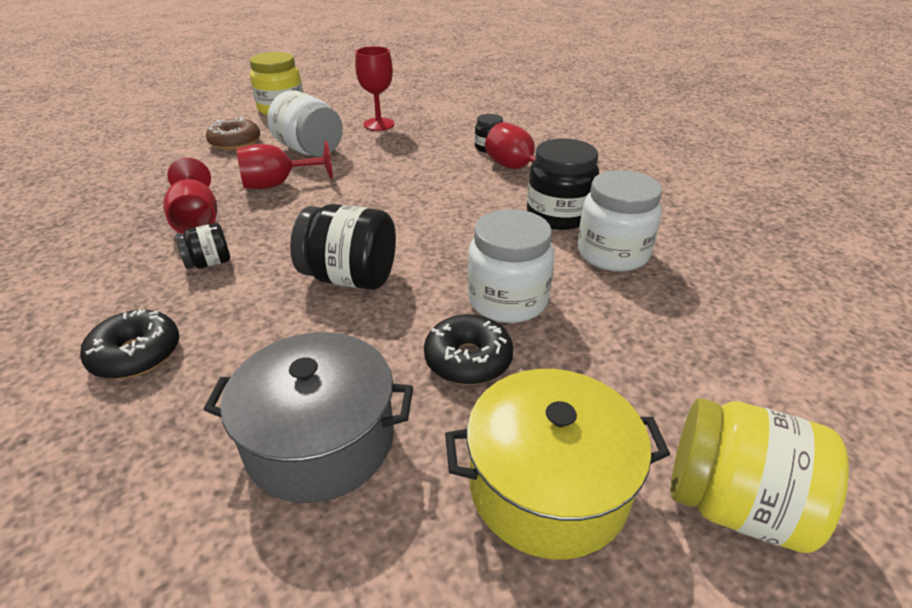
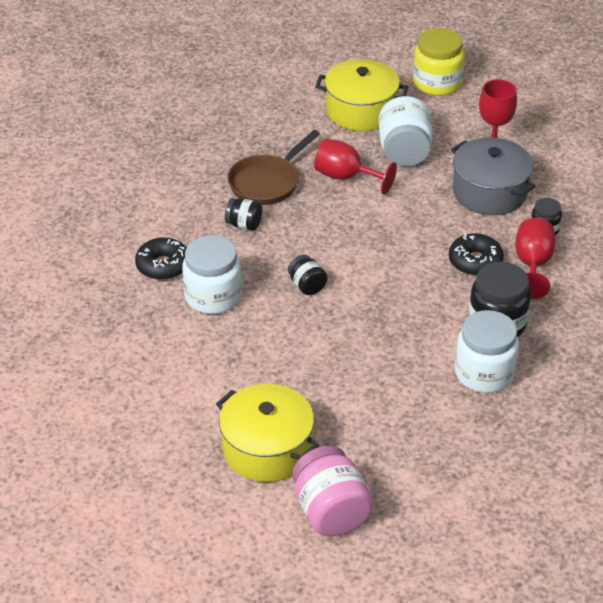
camera: 45 degrees right, 5 degrees up
(197, 220) = (267, 182): red goblet -> brown pan
(235, 142) = (361, 111): brown donut -> yellow pot
(320, 440) = (200, 365): grey pot -> grey pot (489, 192)
(350, 278) = (307, 286): black jar -> black jar, size x0.54
(468, 360) = (307, 375): black donut -> black donut (475, 261)
(507, 300) = (373, 358): white jar -> white jar (213, 297)
(734, 504) = (331, 512): yellow jar -> pink jar

